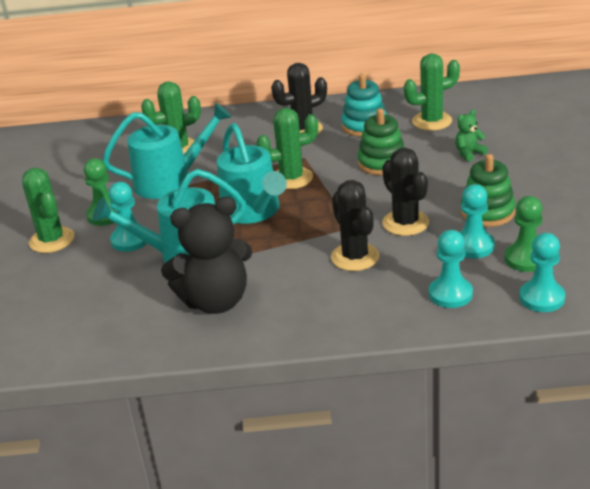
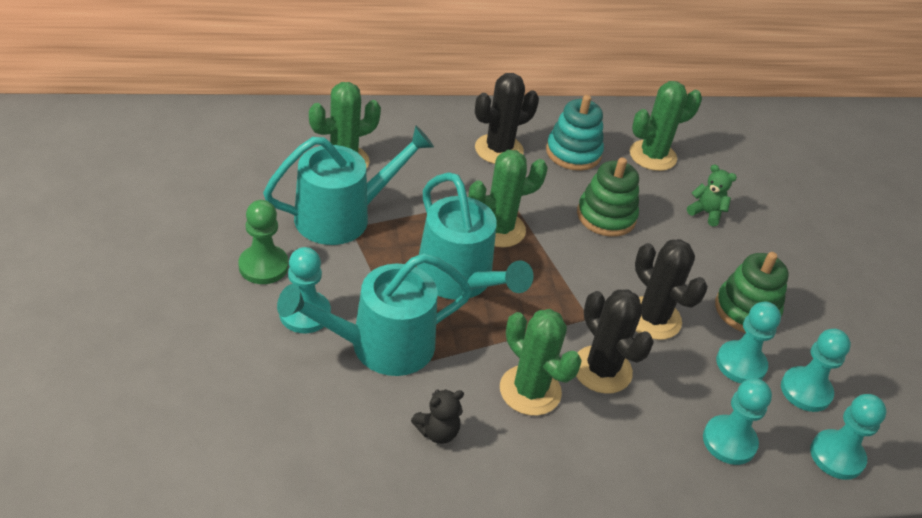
camera: 15 degrees left, 10 degrees up
(51, 240) = (195, 304): green cactus -> green cactus (530, 390)
(215, 301) = (437, 432): black teddy bear -> black teddy bear, size x0.43
(469, 153) = (706, 213): green teddy bear -> green teddy bear turned 75 degrees clockwise
(526, 259) = (805, 391): green pawn -> turquoise pawn

